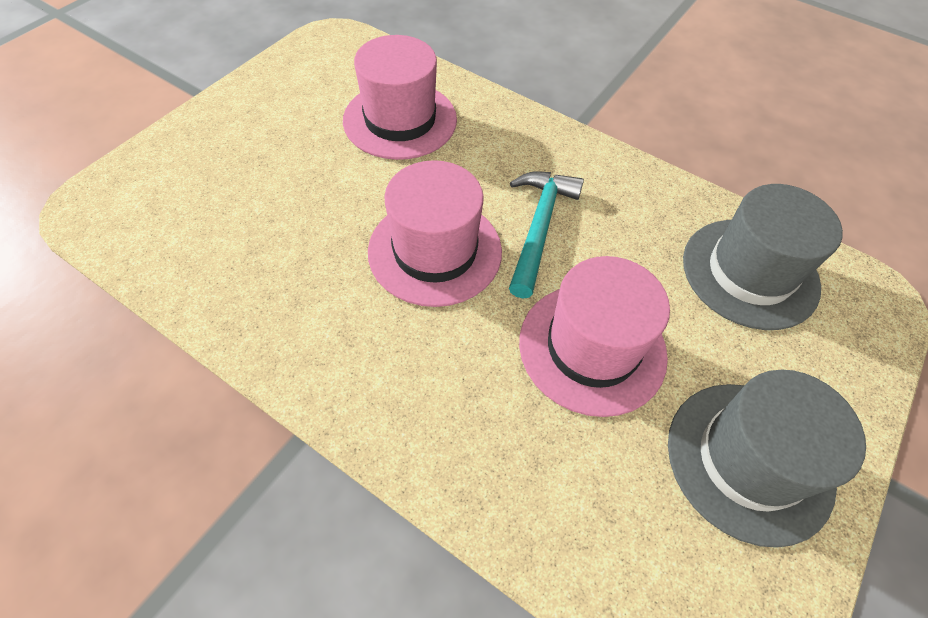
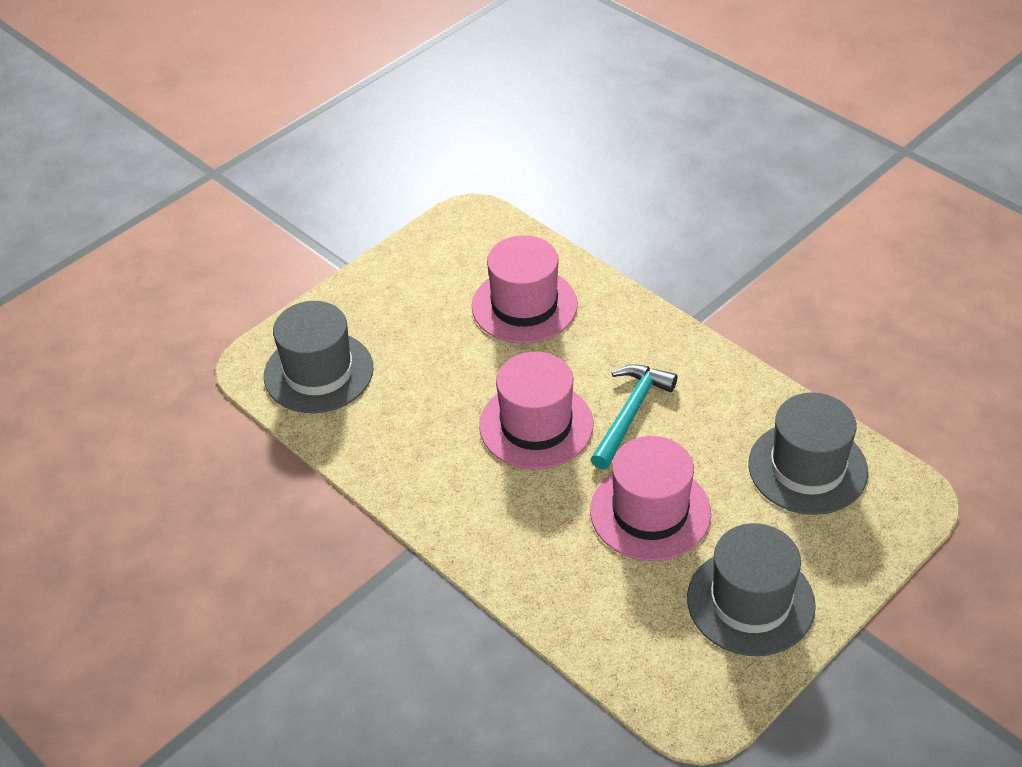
camera: 15 degrees right, 10 degrees down
(168, 210) = (318, 372): none -> grey hat

